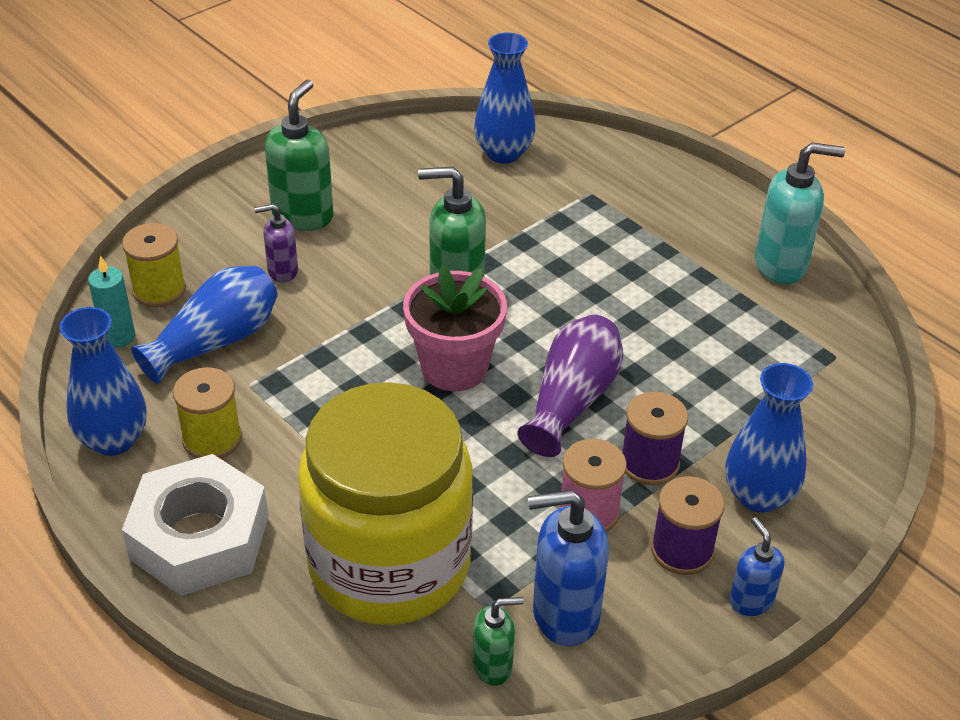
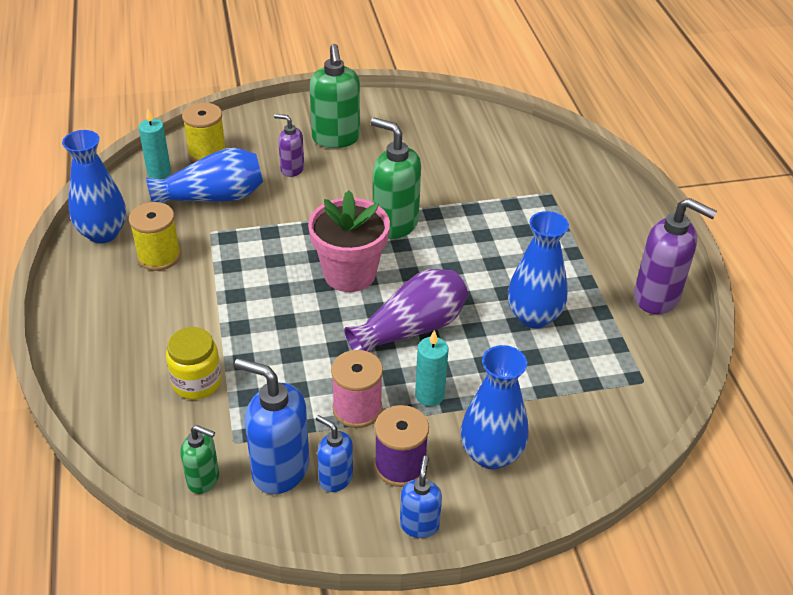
camera: 30 degrees right, 0 degrees up
(200, 537) = (100, 313): white nut -> none
(303, 216) = (336, 139): green soap dispenser -> green soap dispenser turned 120 degrees clockwise
(389, 564) = (197, 382): yellow jar -> yellow jar, size x0.40
(503, 153) = (510, 144): blue vase -> blue vase (533, 316)
(629, 595) = (335, 478): none -> blue soap dispenser
(649, 463) = (429, 395): purple spool -> turquoise candle
(781, 265) = (657, 297): turquoise soap dispenser -> purple soap dispenser

